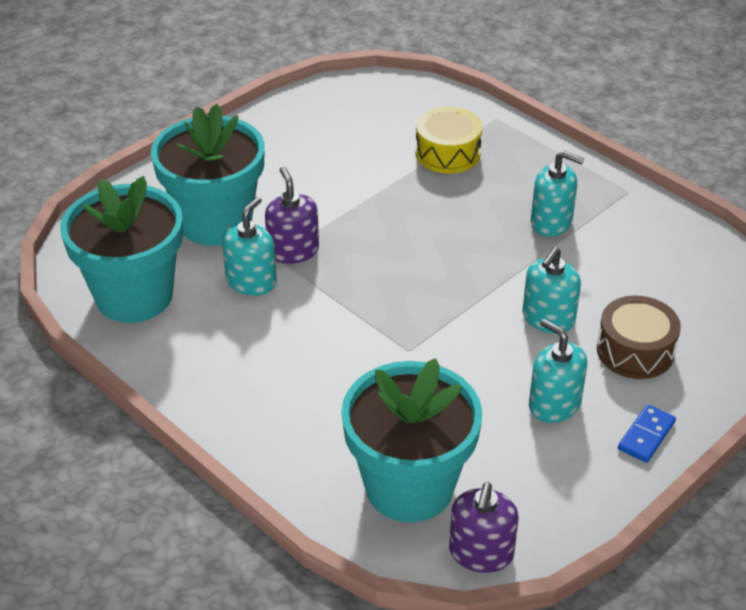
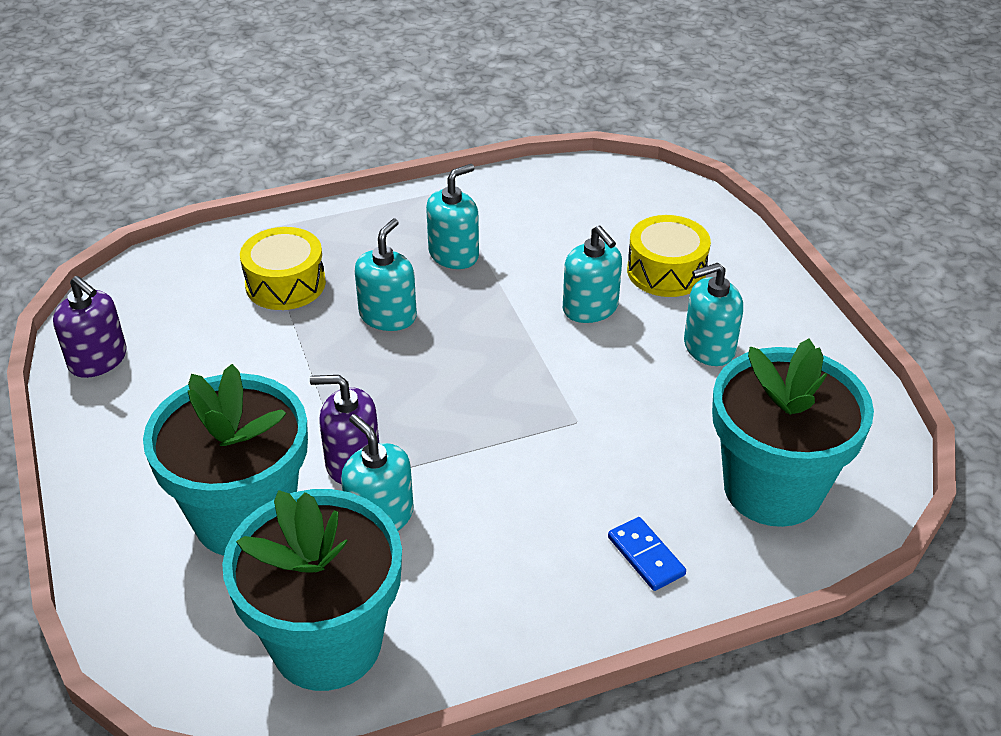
camera: 65 degrees left, 0 degrees up
(452, 214) = (388, 316): none -> turquoise soap dispenser
(481, 553) = (878, 466): purple soap dispenser -> purple soap dispenser (98, 360)
(635, 351) = (666, 271): brown drum -> yellow drum
(646, 435) = (775, 306): blue domino -> blue domino (645, 556)

